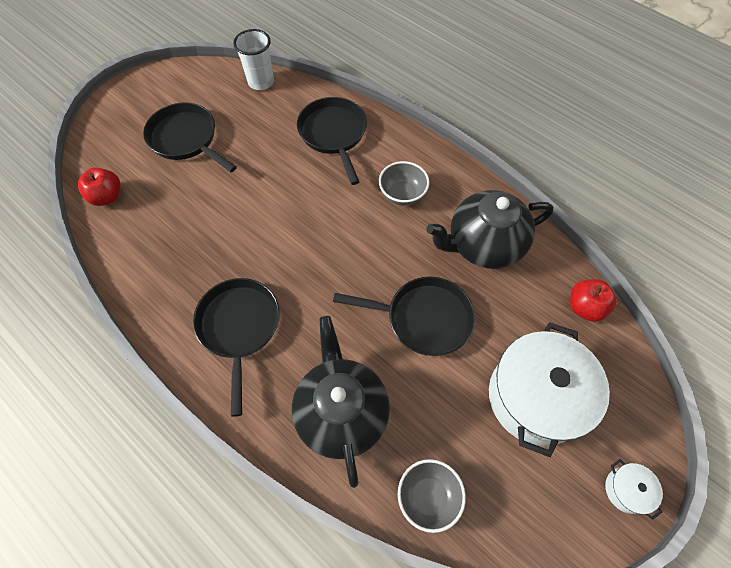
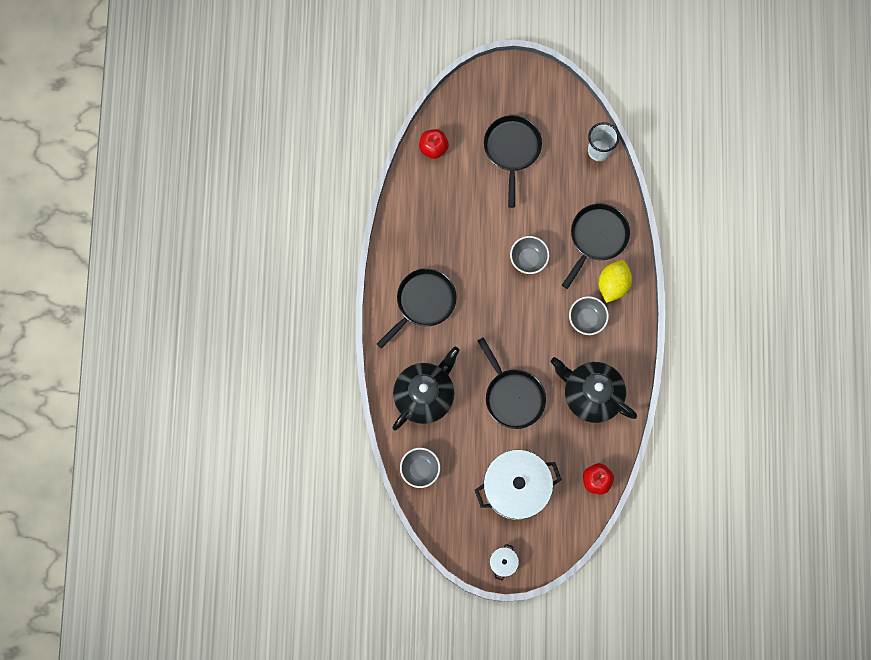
camera: 50 degrees right, 15 degrees up
(296, 199) = (528, 259): none -> grey bowl
(389, 152) = (613, 284): none -> yellow lemon

